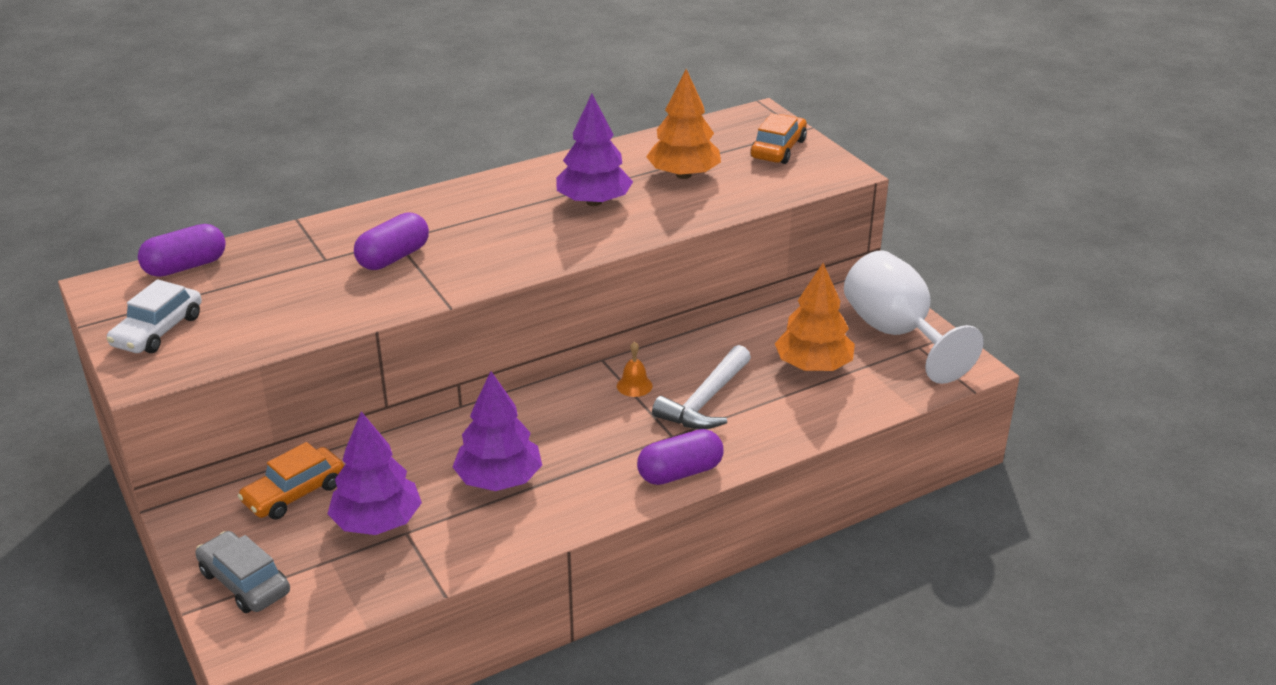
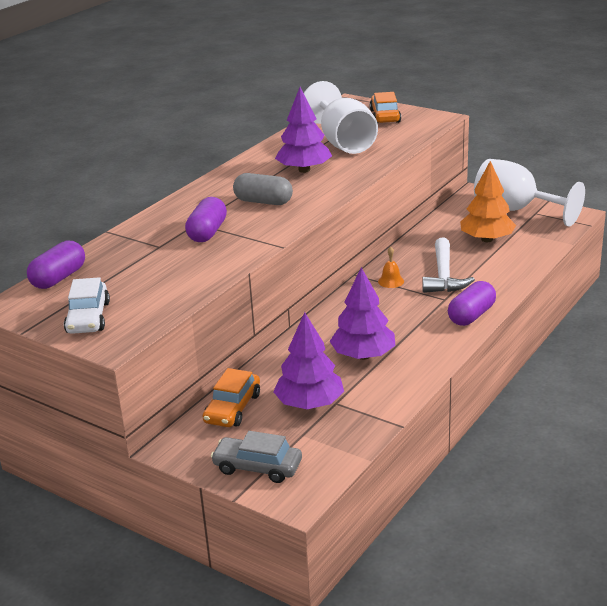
camera: 25 degrees left, 5 degrees down
(499, 234) = (263, 202): none -> grey capsule
(683, 175) = (343, 143): orange tree -> white goblet

